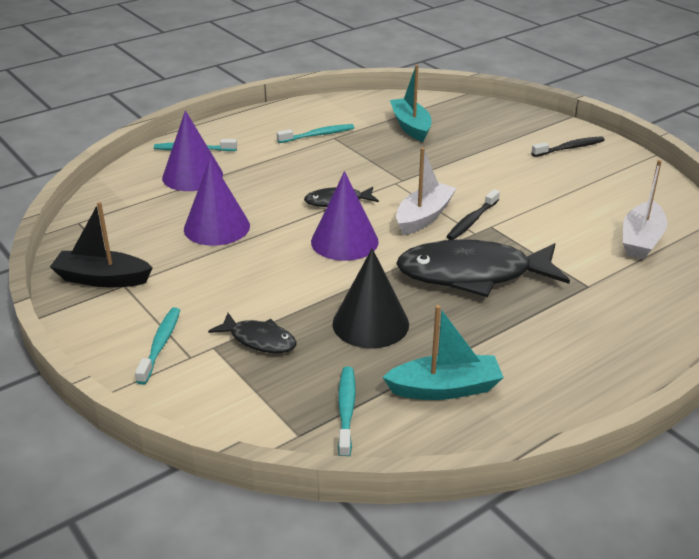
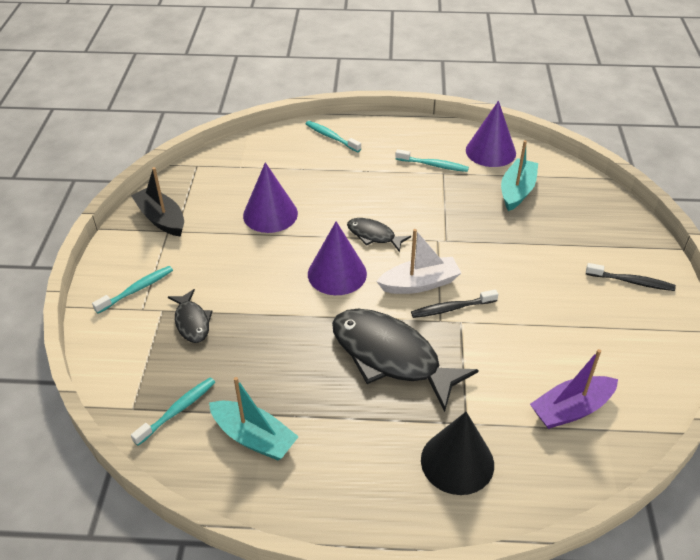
camera: 40 degrees right, 10 degrees up
(192, 176) = (304, 161): purple cone -> purple cone (490, 151)
(370, 323) = (271, 353): black cone -> black cone (457, 462)
(641, 240) = (571, 409): white boat -> purple boat

